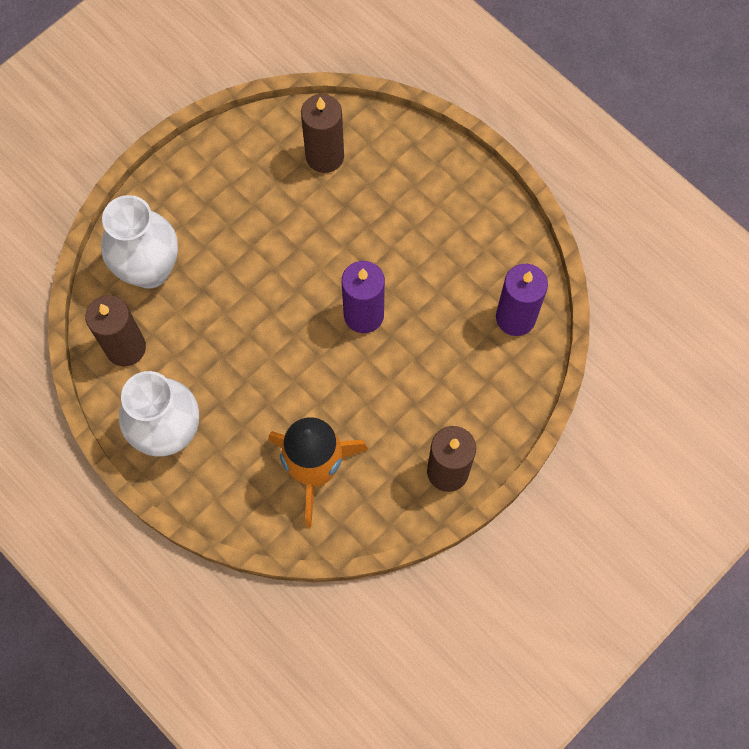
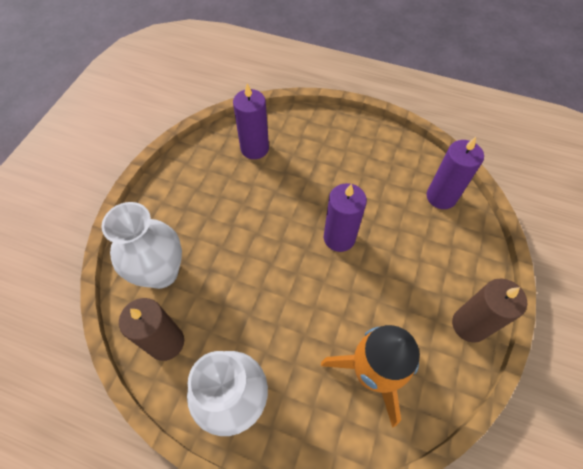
camera: 25 degrees left, 10 degrees down
(324, 156) = (254, 148): brown candle -> purple candle

